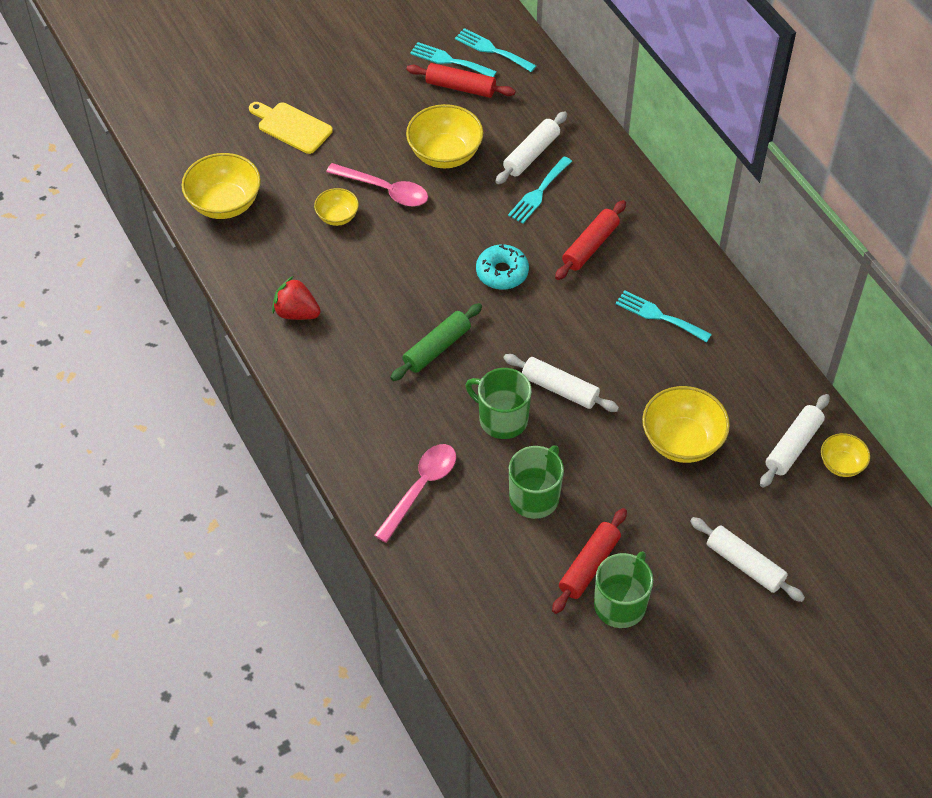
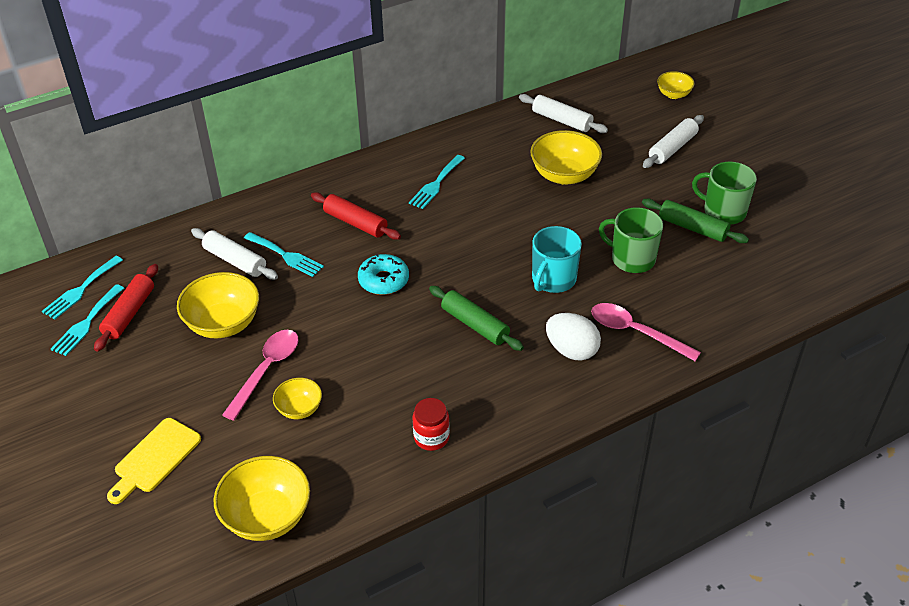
camera: 90 degrees left, 10 degrees down
(296, 313) = (431, 437): red strawberry -> red jar
(398, 428) = (571, 350): none -> white egg
(502, 419) = (553, 279): green mug -> turquoise mug
(560, 389) = (517, 243): white rolling pin -> none
(589, 566) = (692, 228): red rolling pin -> green rolling pin
(841, 464) = (575, 99): yellow bowl -> yellow bowl (673, 94)

